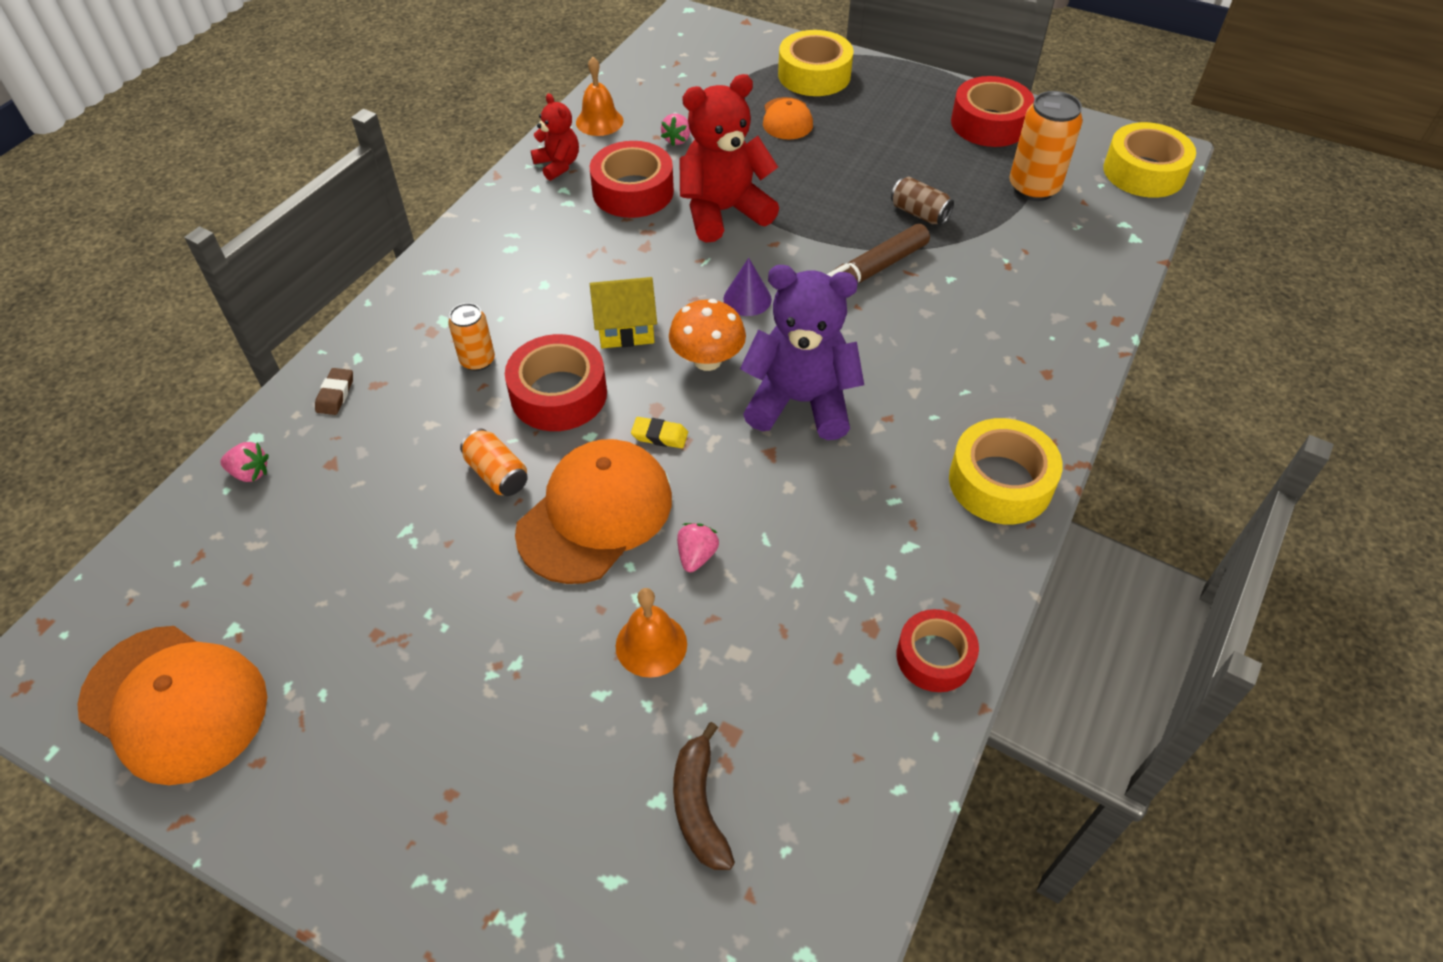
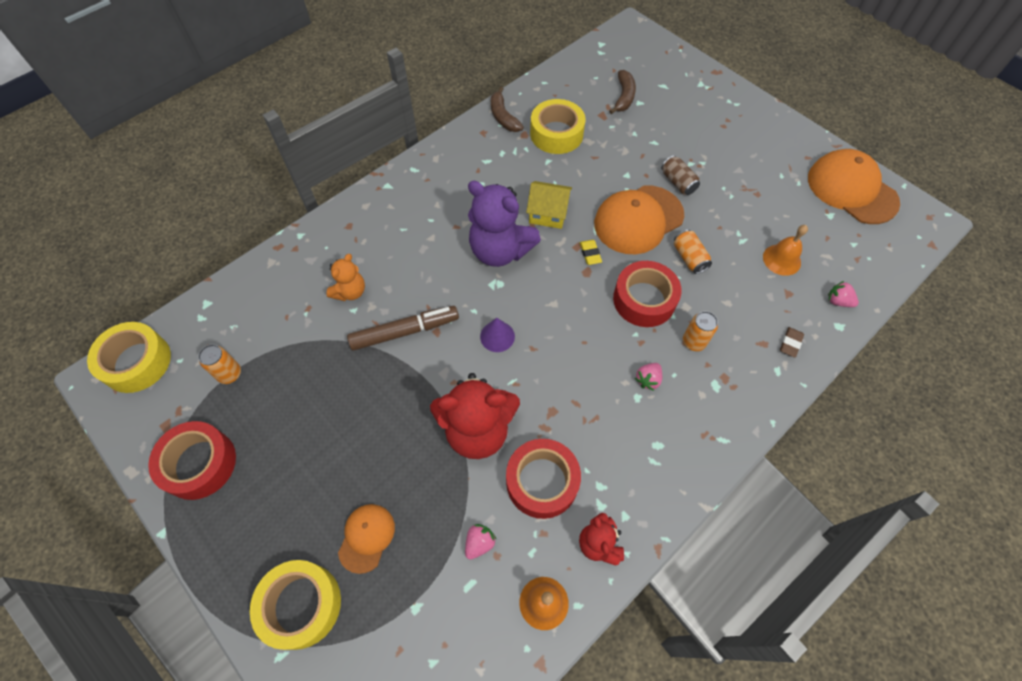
camera: 160 degrees left, 10 degrees up
(625, 328) = (588, 338): yellow house -> yellow house (548, 213)
(651, 644) = (626, 154): orange bell -> orange bell (781, 259)
(659, 436) = (590, 254): yellow eraser -> yellow eraser turned 45 degrees clockwise
(696, 556) = (592, 185): pink strawberry -> pink strawberry (648, 380)
(707, 360) = (543, 296): orange mushroom -> none
(919, 213) = (332, 376): brown can -> brown can (678, 182)
(934, 657) = (503, 117): red tape -> brown banana
(971, 295) = (350, 291): none -> orange teddy bear
(1000, 482) = (421, 176): yellow tape -> yellow tape (556, 134)
(1033, 188) = (230, 374): orange can -> orange can, size x0.59

